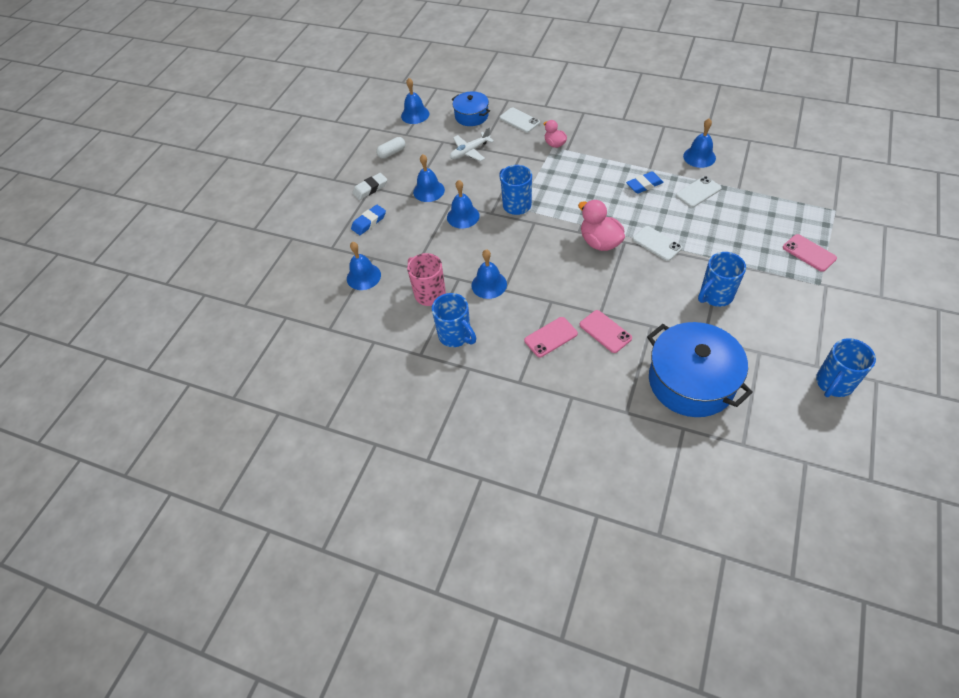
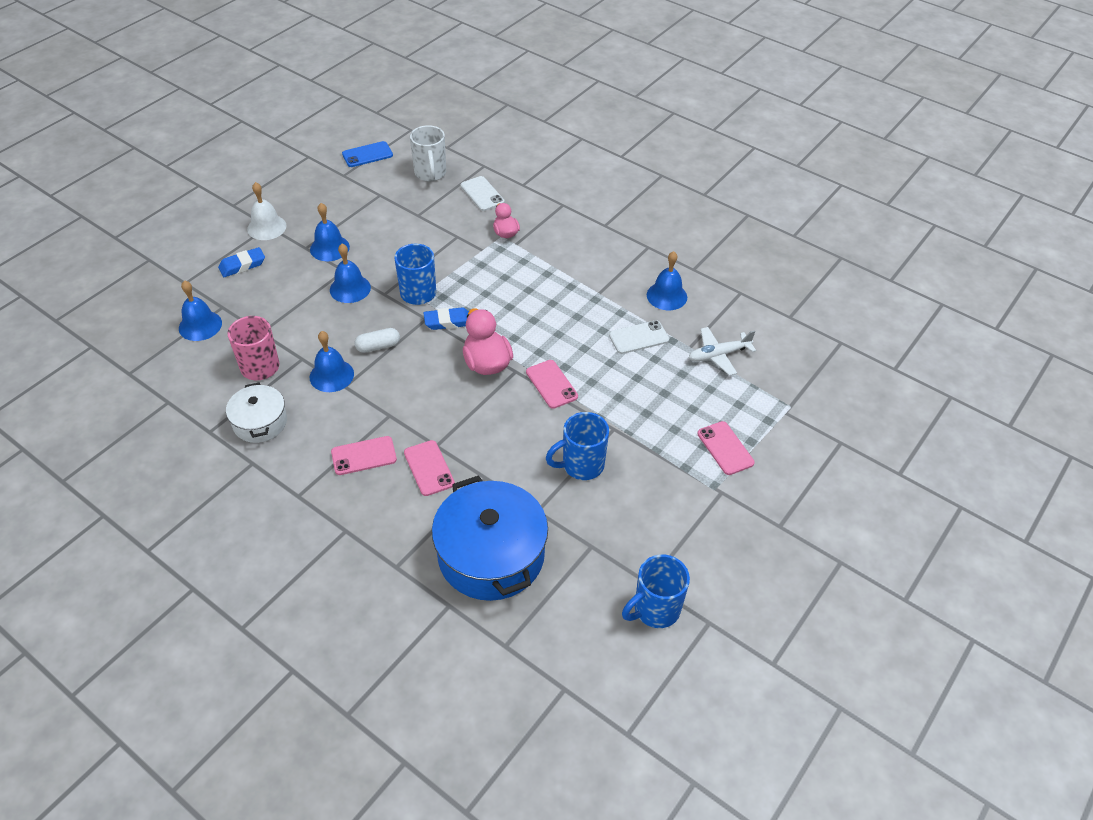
camera: 10 degrees right, 5 degrees down
(370, 189) = (266, 227): white eraser -> white bell
(392, 153) = (315, 192): white capsule -> white capsule (378, 346)
(415, 115) = (367, 155): blue bell -> blue phone
(456, 336) = (260, 422): blue mug -> white pot
(470, 151) = (403, 215): white plane -> white plane (718, 355)
(471, 116) = (430, 174): blue pot -> white mug
(644, 185) = (580, 311): blue eraser -> blue eraser (448, 322)
(657, 243) = (551, 384): white phone -> pink phone

